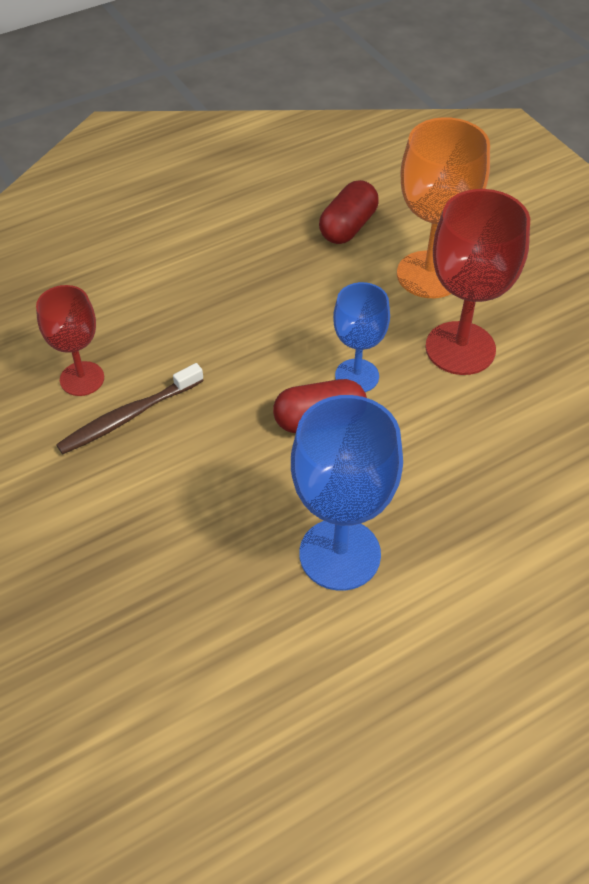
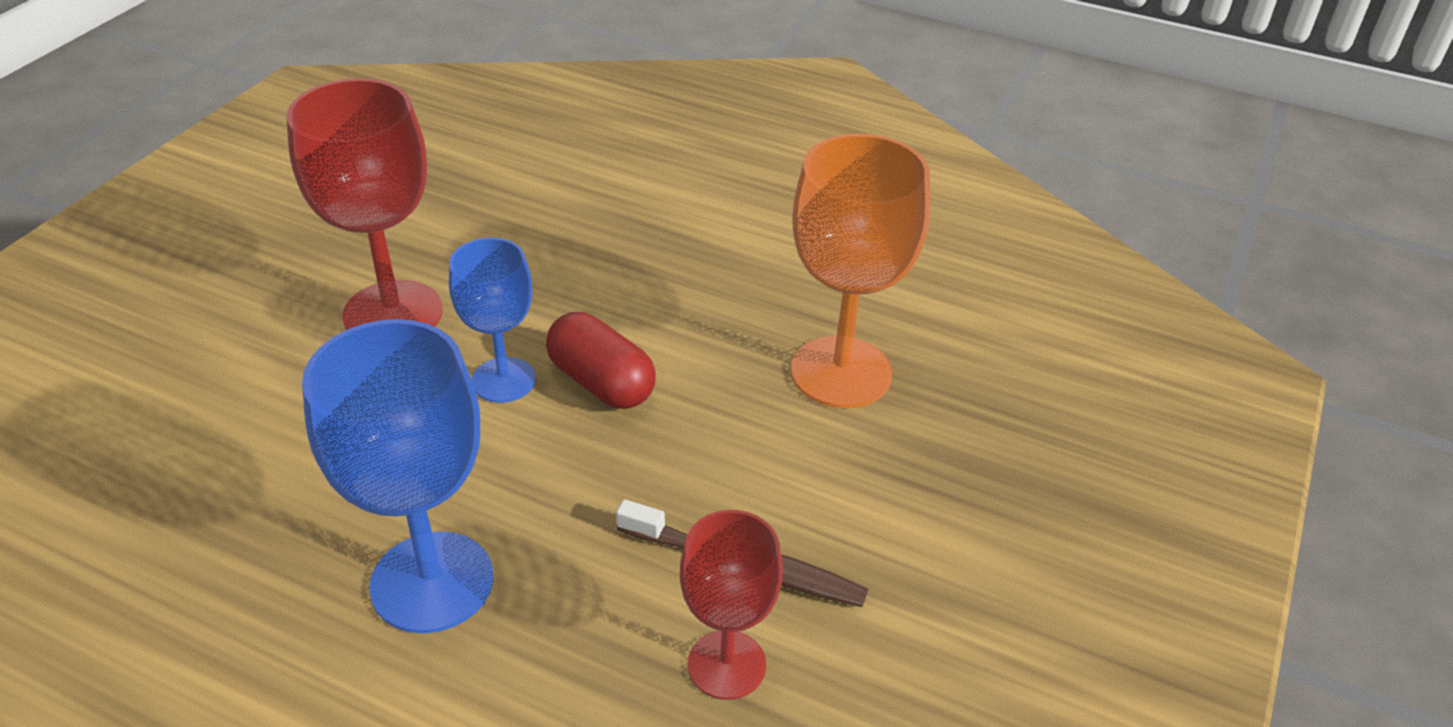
camera: 125 degrees left, 10 degrees down
(340, 554) = (764, 297): blue goblet -> blue goblet (432, 582)
(348, 227) = (176, 514): red capsule -> none
(429, 275) = (257, 386): orange goblet -> orange goblet (841, 372)

